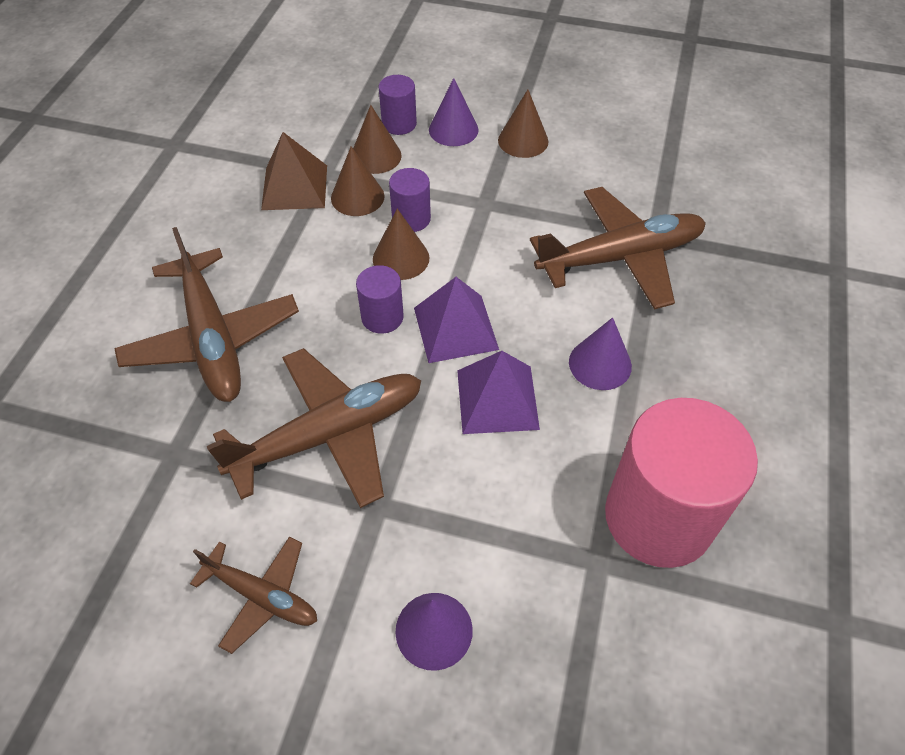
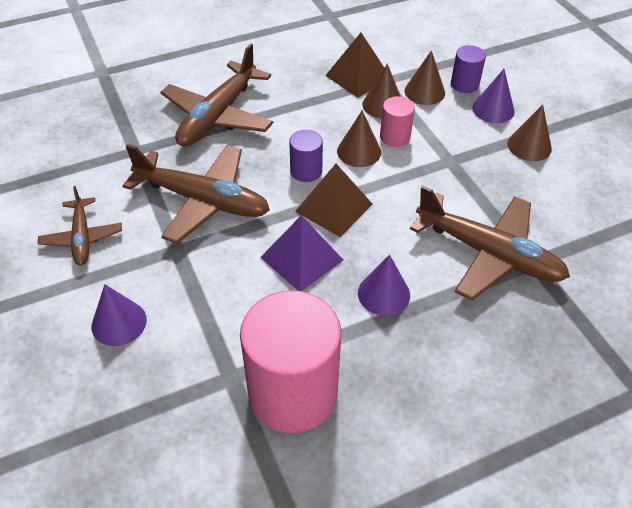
camera: 50 degrees right, 5 degrees down
(411, 219) = (395, 137): purple cylinder -> pink cylinder
(455, 328) = (334, 207): purple pyramid -> brown pyramid

